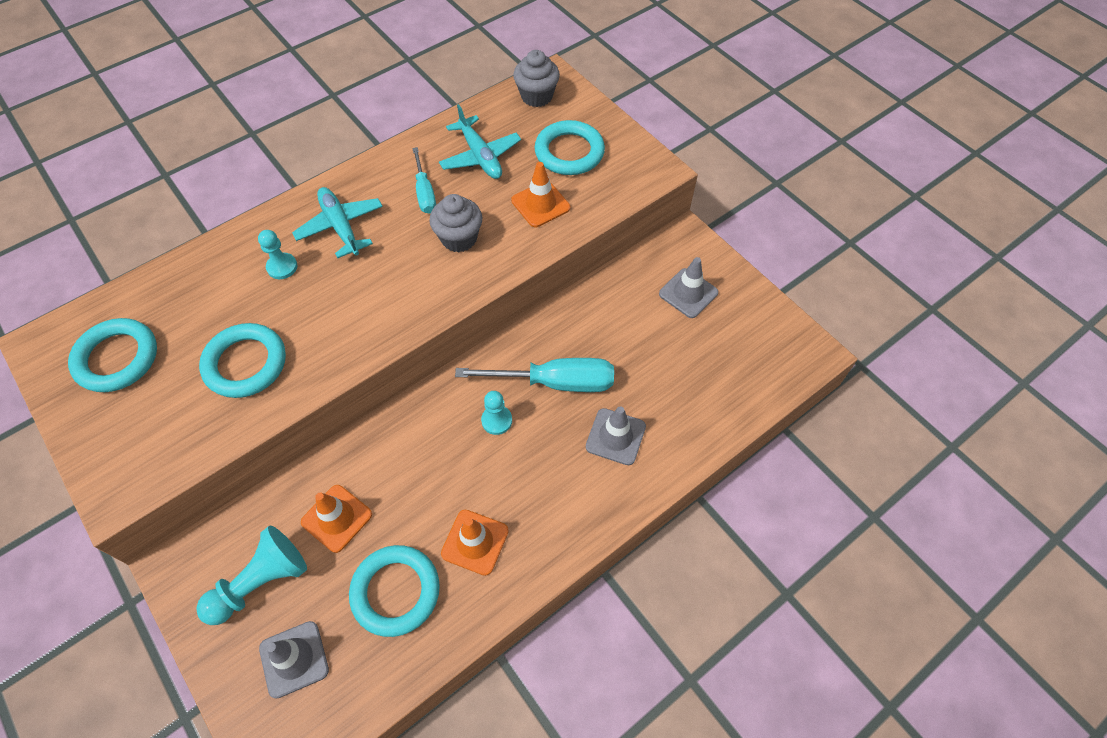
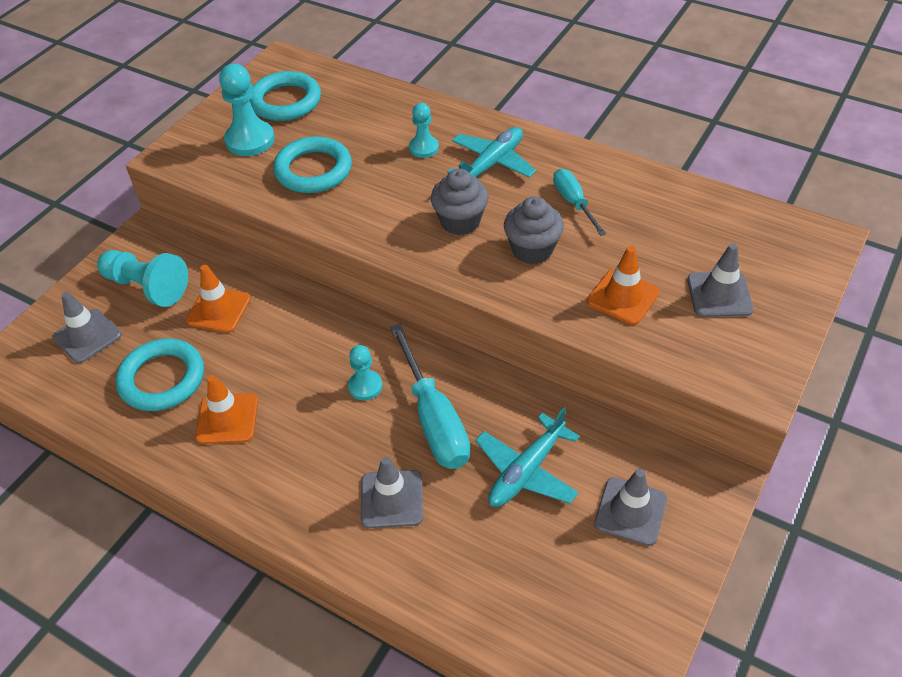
camera: 70 degrees right, 10 degrees down
(154, 408) = (250, 140): none -> turquoise pawn
(425, 192) = (573, 203): turquoise screwdriver -> turquoise screwdriver turned 105 degrees clockwise
(480, 156) = (654, 224): turquoise plane -> turquoise plane (526, 471)
(536, 96) = (782, 236): grey cupcake -> grey cupcake (460, 222)
(569, 152) = (719, 295): turquoise ring -> grey traffic cone

